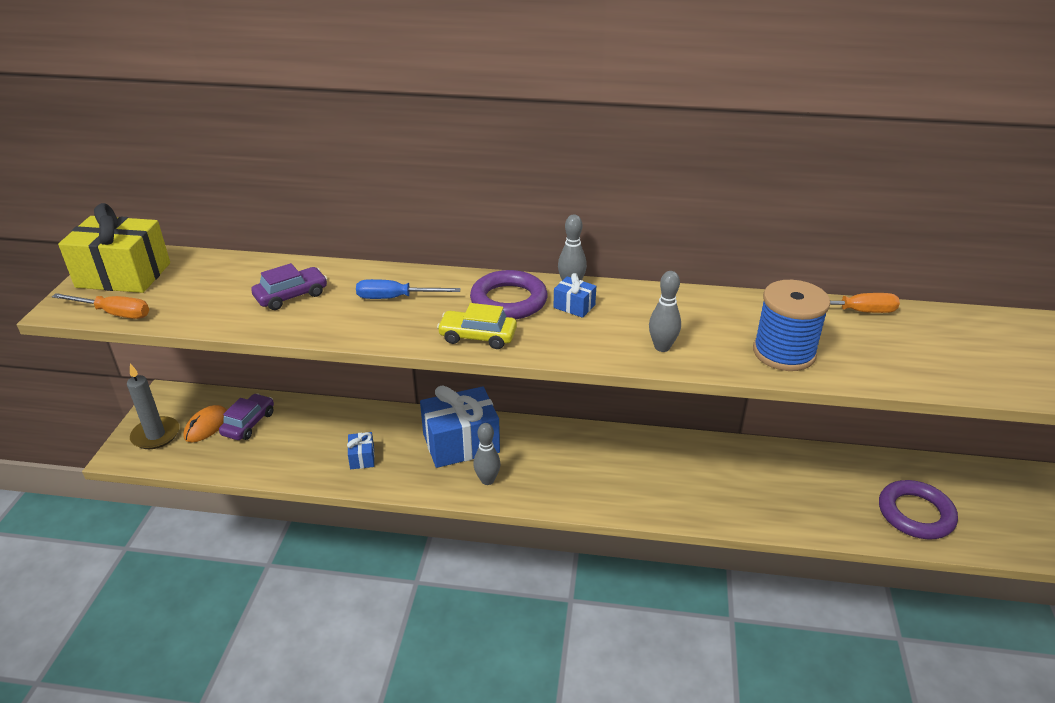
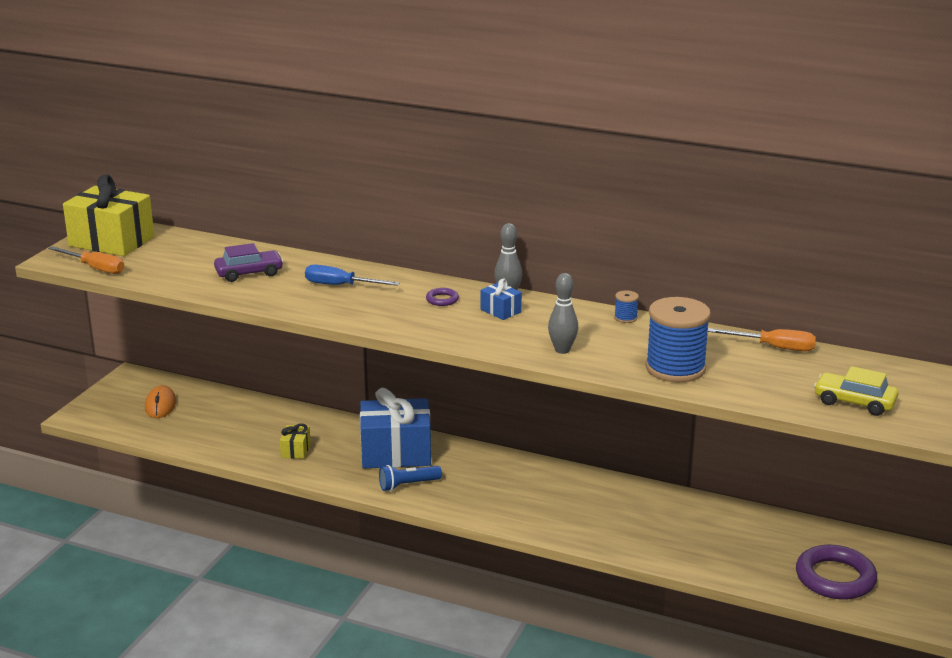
camera: 15 degrees right, 10 degrees down
(156, 435) = (112, 405): grey candle -> none
(206, 426) = (160, 405): orange mouse -> orange mouse turned 45 degrees counterclockwise
(248, 423) = (200, 408): purple car -> none
(362, 458) = (295, 450): blue gift -> yellow gift
(477, 337) = (398, 322): yellow car -> yellow car (854, 402)
(487, 480) = (408, 485): grey bowling pin -> blue flashlight
(508, 301) = (442, 299): purple ring -> purple ring, size x0.45
(698, 297) = (625, 318): none -> blue spool

